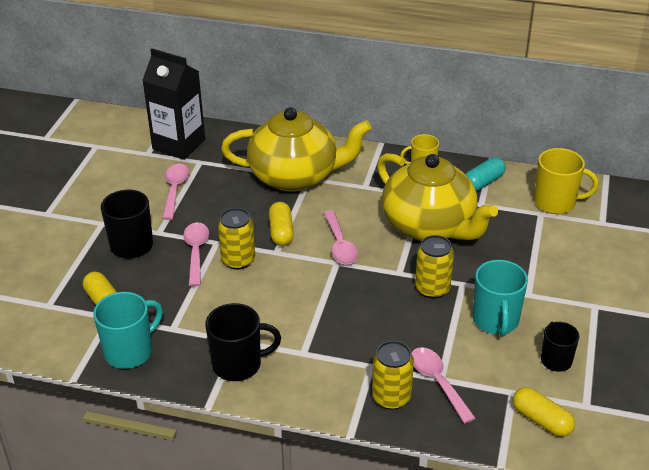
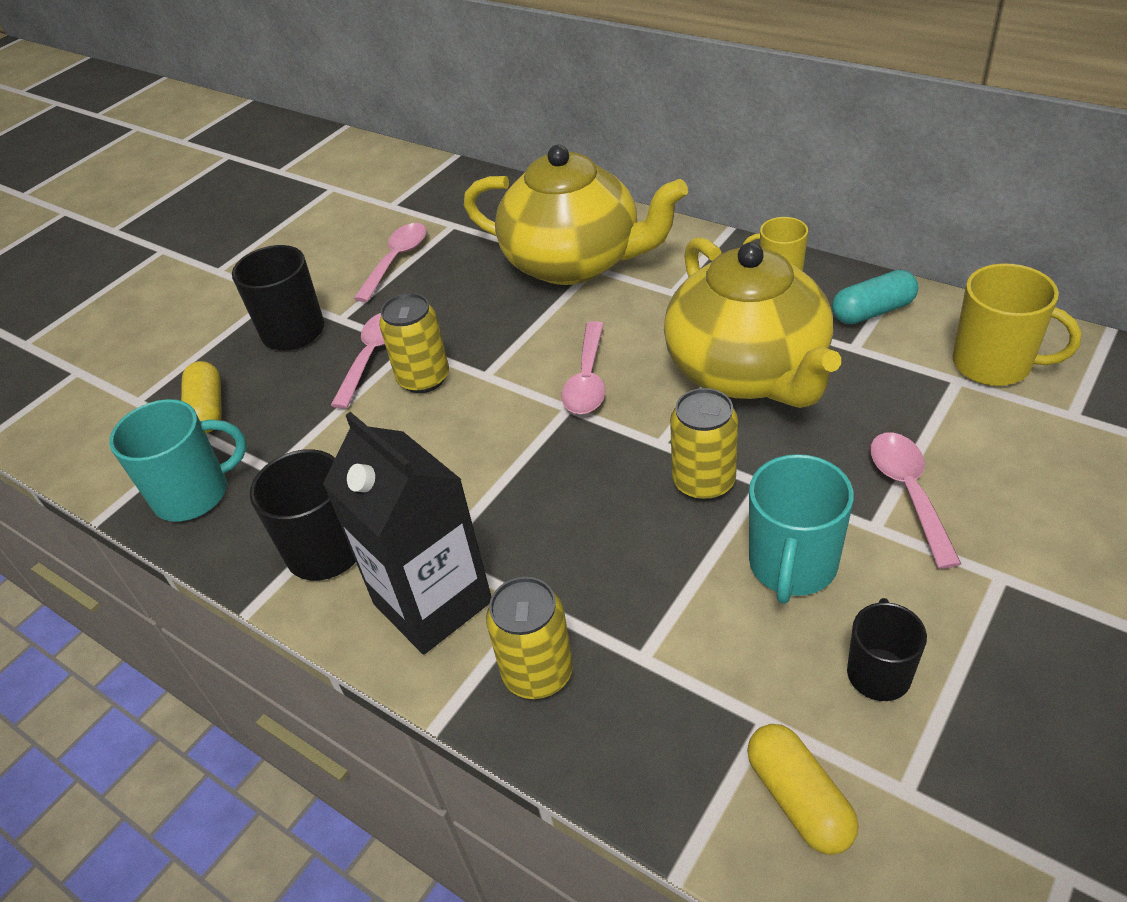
camera: 25 degrees right, 5 degrees up
(179, 144) = (438, 197): black carton -> black carton (432, 602)
(281, 232) = (509, 344): yellow capsule -> none
(438, 382) = (633, 663): pink spoon -> pink spoon (909, 493)

